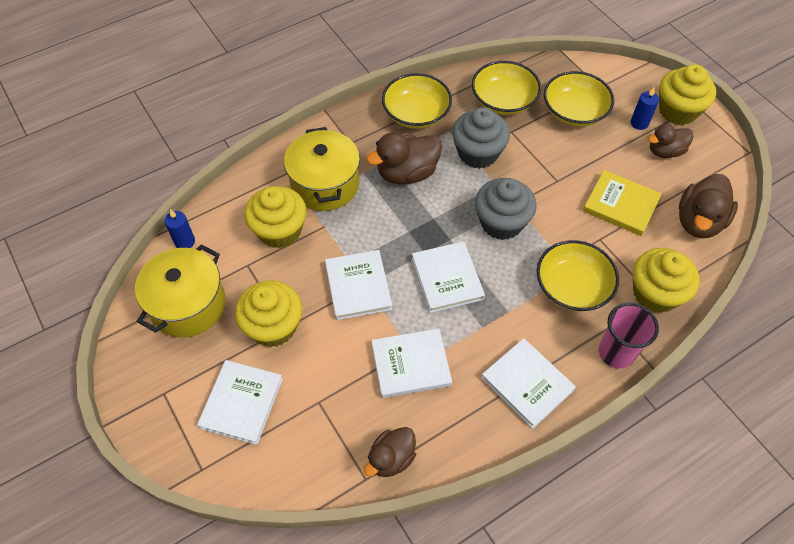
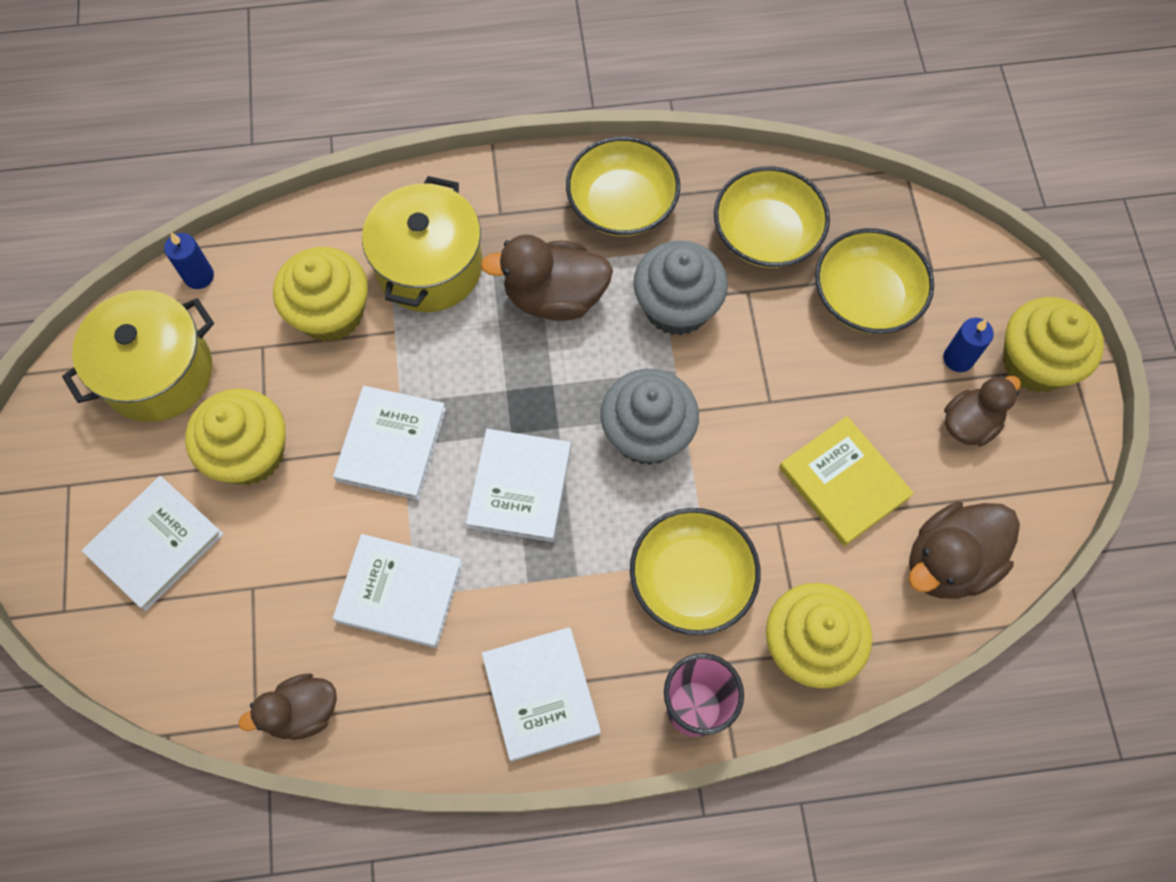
camera: 25 degrees right, 10 degrees up
(665, 151) = (970, 423): brown duck -> brown duck turned 135 degrees clockwise

